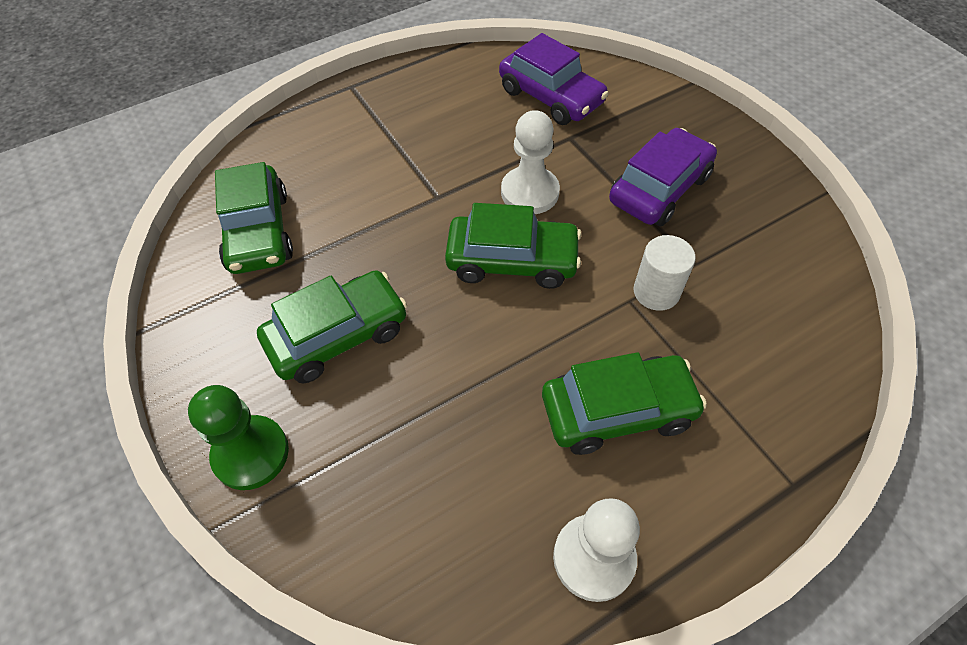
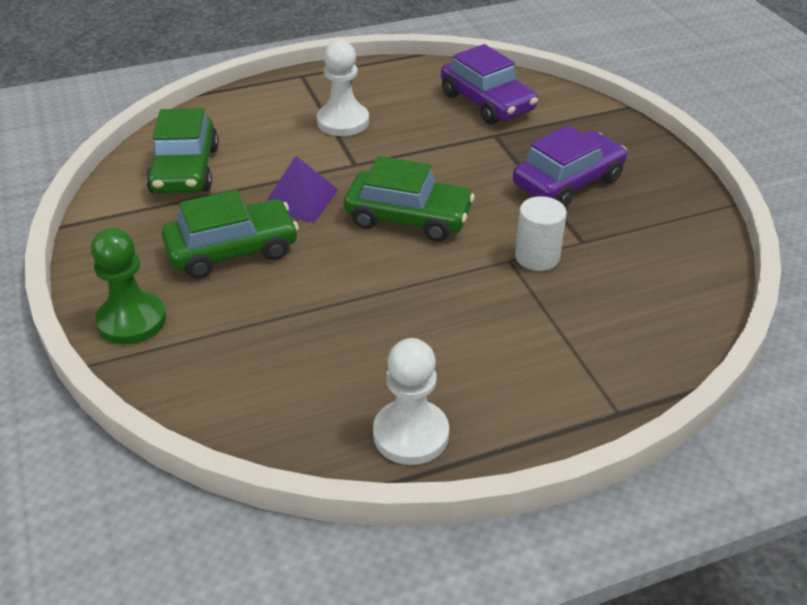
camera: 10 degrees right, 15 degrees down
(391, 253) = (299, 199): none -> purple pyramid
(529, 192) = (442, 171): white pawn -> white pawn (343, 122)
(617, 411) = (469, 337): green car -> none

